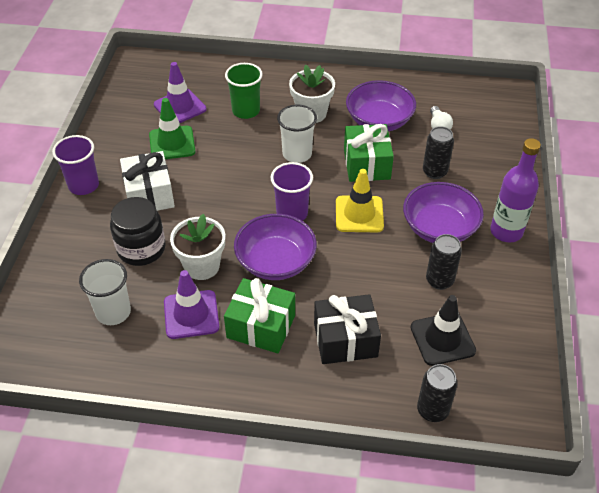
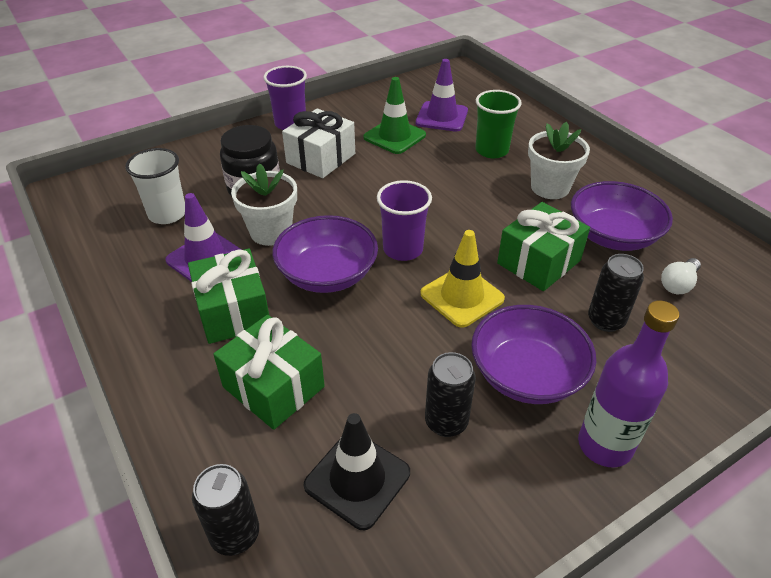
camera: 50 degrees right, 5 degrees down
(297, 154) = (483, 209): white cup -> none
(345, 340) = (273, 387): black gift -> green gift

